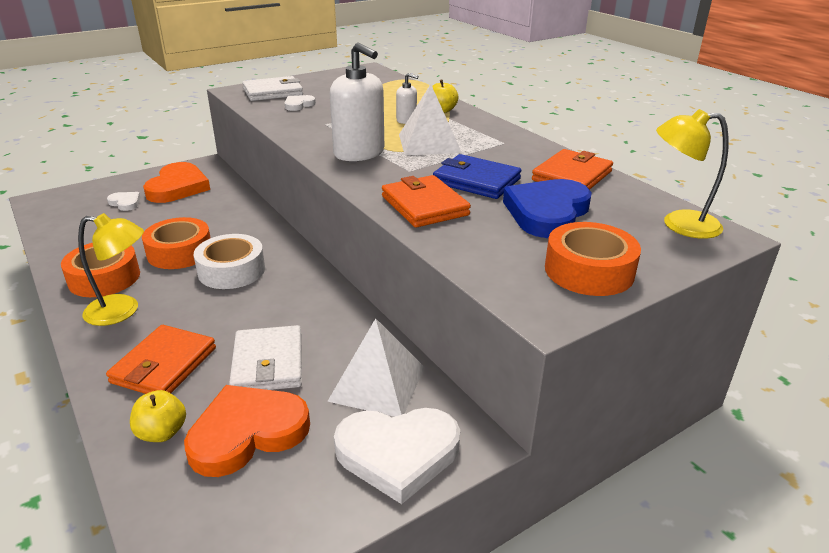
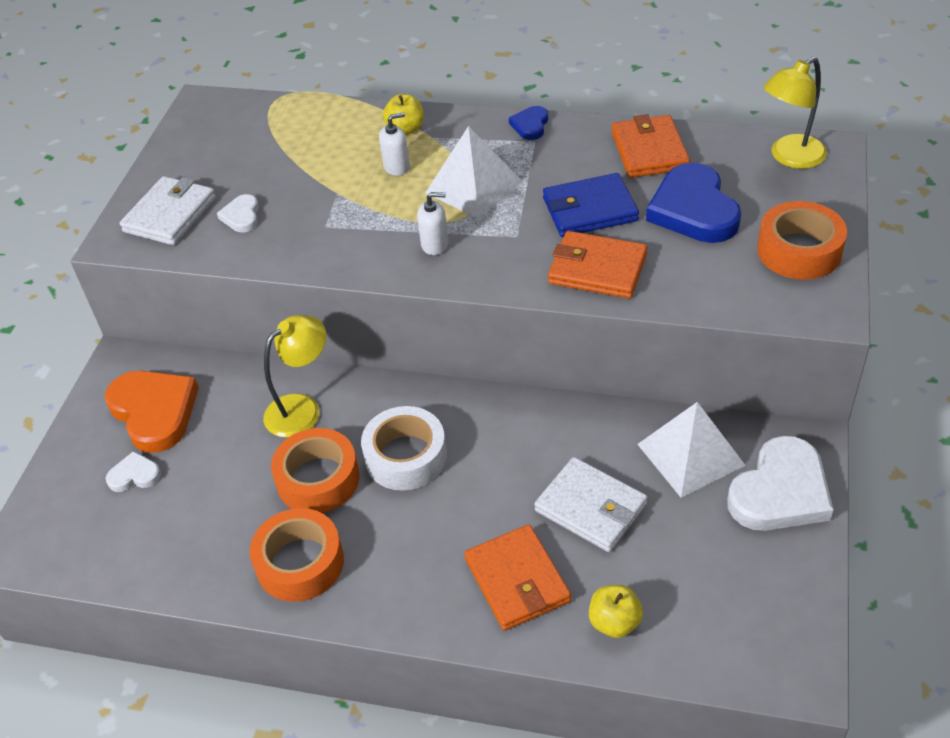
camera: 40 degrees left, 15 degrees up
(122, 311) = (386, 573): yellow lamp -> yellow lamp (302, 409)
(247, 433) = (670, 567): orange heart -> none
(359, 153) = (435, 244): white soap dispenser -> white soap dispenser, size x0.49
(515, 136) = (530, 125): none -> blue heart

